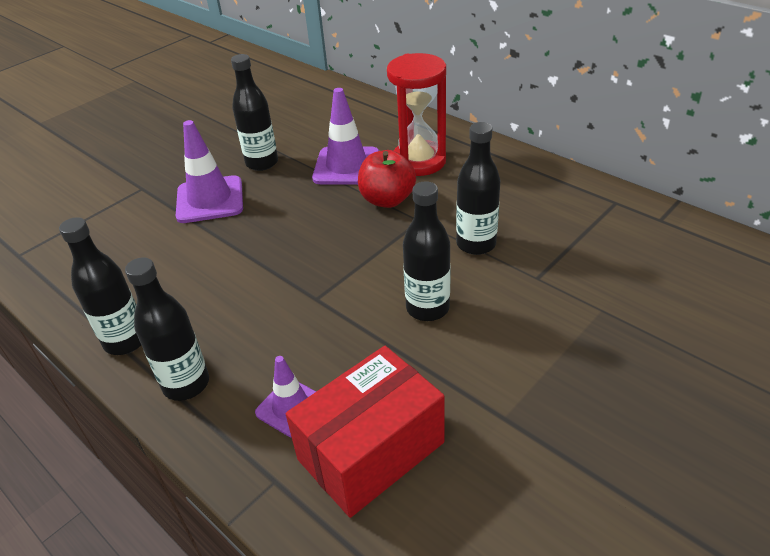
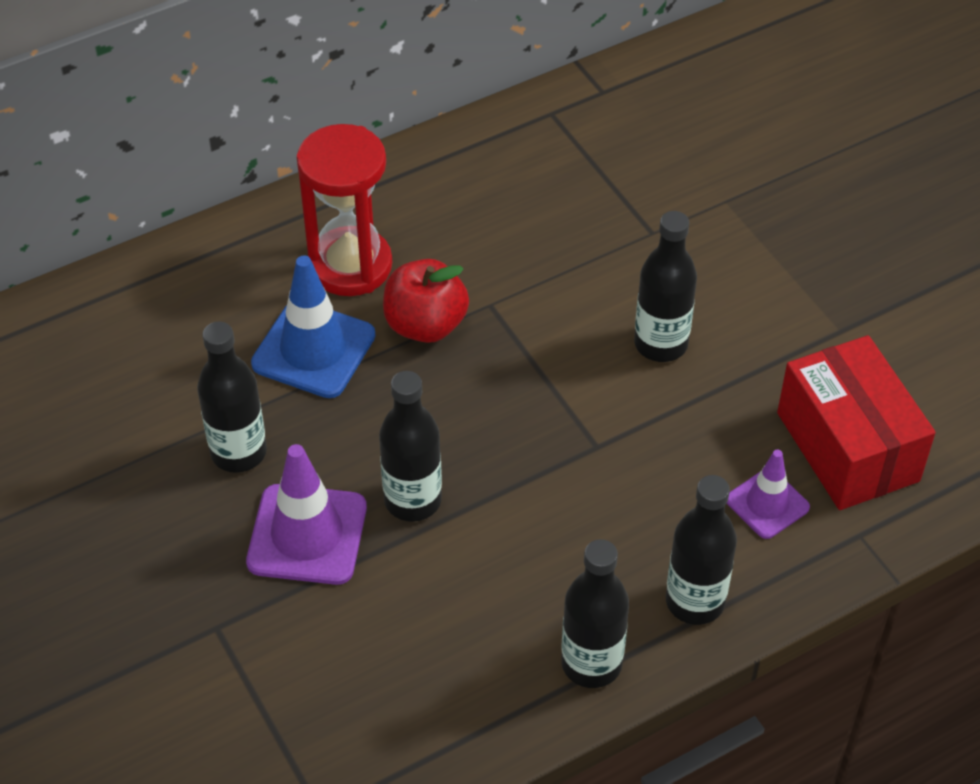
camera: 75 degrees left, 10 degrees up
(346, 166) = (313, 349): purple traffic cone -> blue traffic cone
(476, 244) = (567, 265): black bottle -> black bottle (413, 500)

